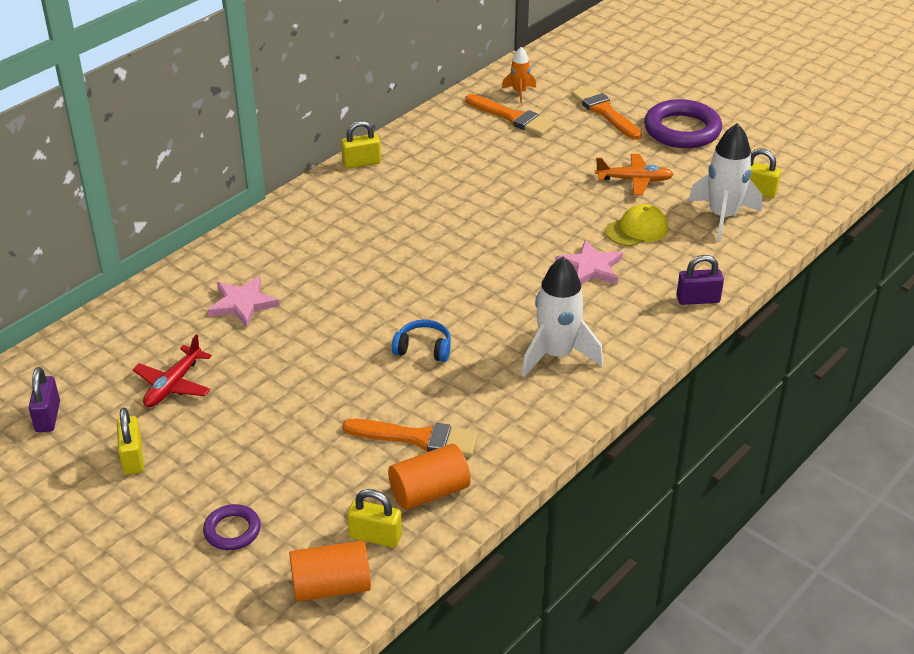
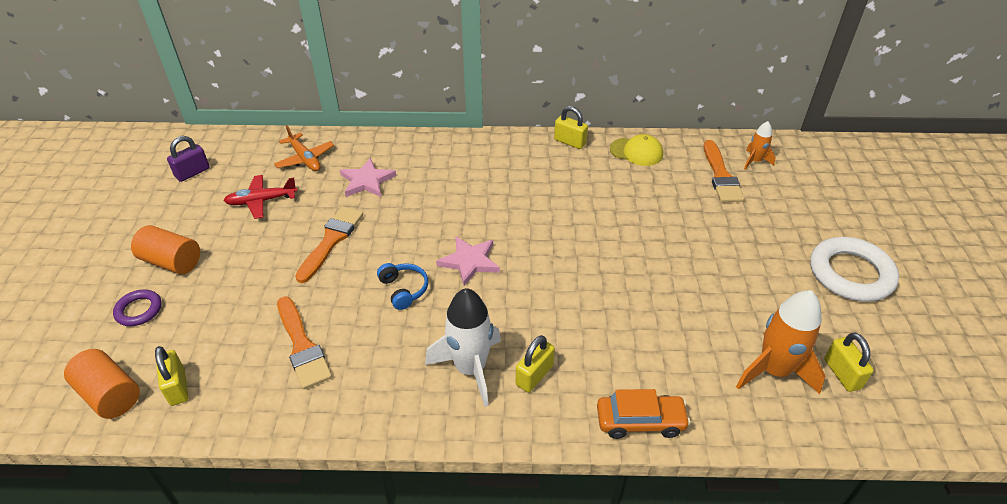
camera: 50 degrees right, 5 degrees up
(133, 458) = (180, 226): yellow padlock -> yellow padlock (534, 375)
(429, 492) = (246, 389): orange cylinder -> orange cylinder (172, 262)
(590, 268) = (599, 325): pink star -> pink star (469, 262)
(604, 112) = (802, 216): orange brush -> orange brush (331, 240)
(634, 180) = (742, 285): orange plane -> orange plane (305, 159)
(637, 230) = (682, 324): yellow cap -> yellow cap (636, 152)
(682, 130) = (850, 274): purple ring -> white ring
(698, 299) = (640, 421): purple padlock -> orange car
(722, 217) = (773, 370): white rocket -> orange rocket

